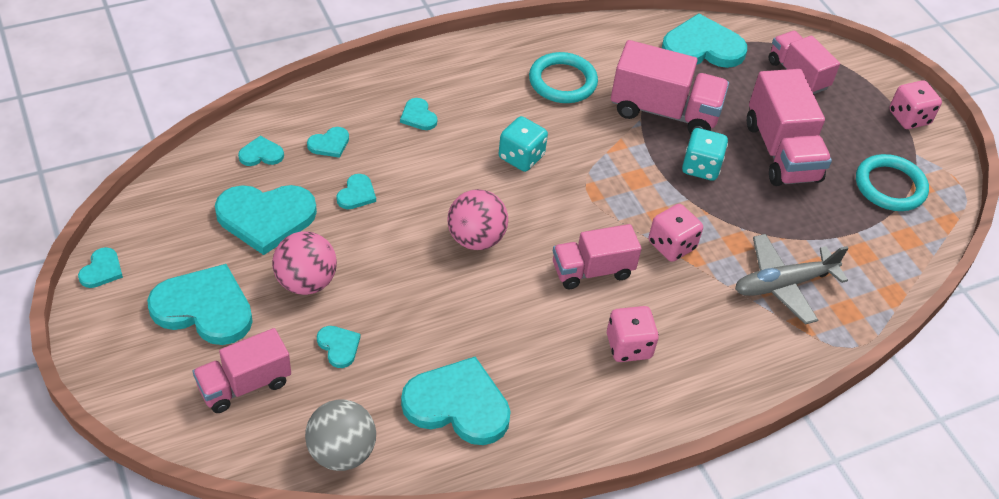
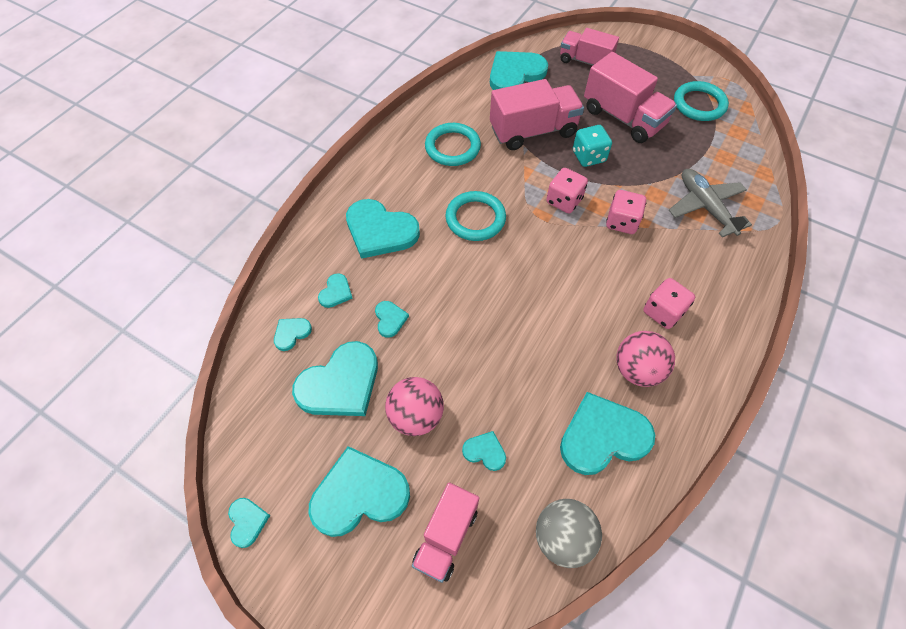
camera: 30 degrees left, 10 degrees up
(418, 116) = (380, 231): turquoise heart -> turquoise heart, size x2.14
(476, 239) = (501, 299): pink ball -> pink ball (637, 370)
(521, 157) = (475, 218): turquoise dice -> turquoise ring
(592, 270) = (592, 272): pink truck -> none
(783, 284) = (705, 206): grey plane -> grey plane turned 120 degrees clockwise
(909, 118) = (668, 54): pink dice -> pink dice (564, 201)

